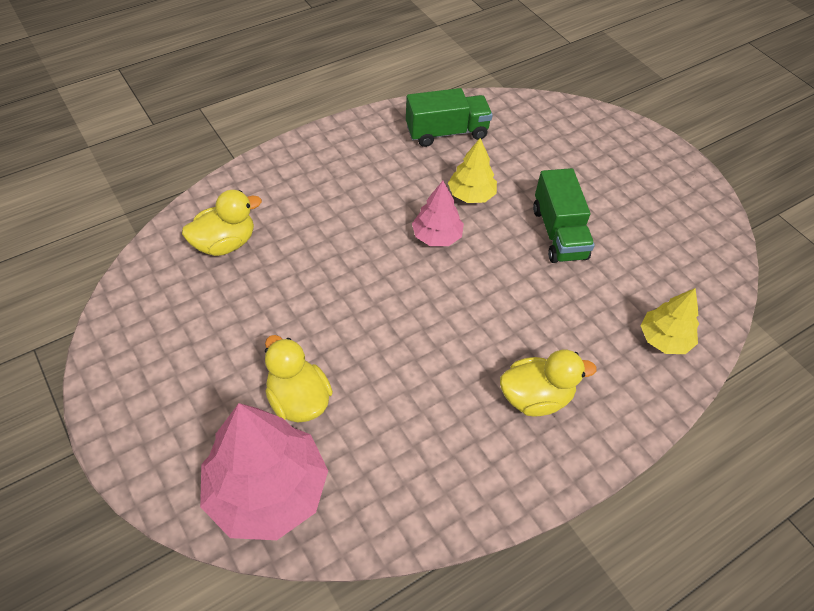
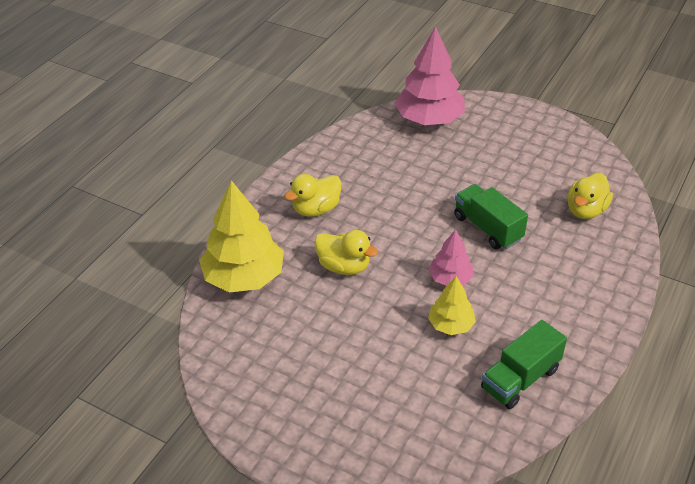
camera: 155 degrees right, 10 degrees down
(298, 400) = (451, 156): yellow duck -> yellow duck (344, 266)
(559, 233) = (359, 323): green truck -> green truck (487, 228)
(664, 339) = (244, 277): yellow tree -> yellow tree, size x1.87

